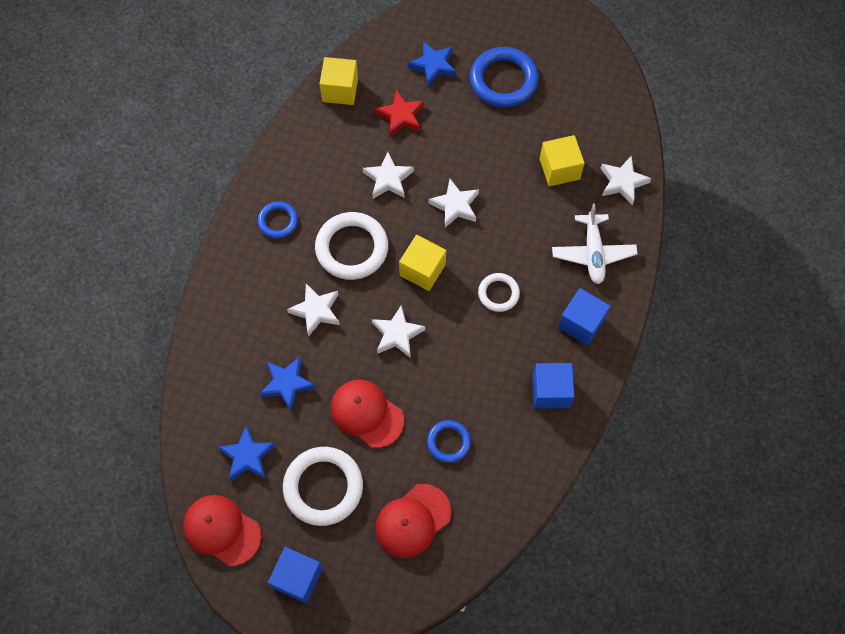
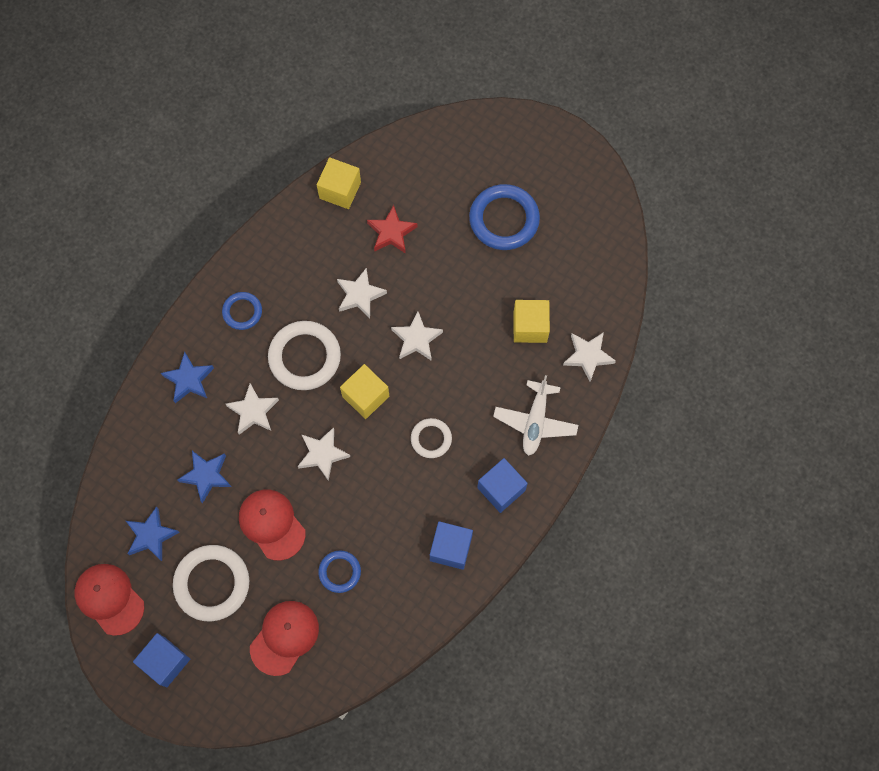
camera: 15 degrees right, 5 degrees up
(412, 521) = (284, 637): red cap -> red cap turned 150 degrees clockwise
(433, 66) = (439, 186): blue star -> blue star (189, 379)

